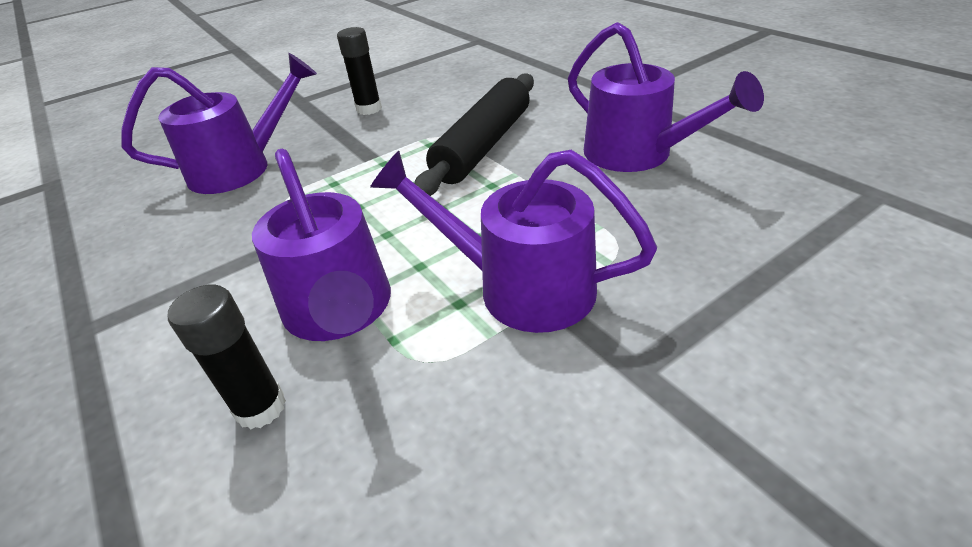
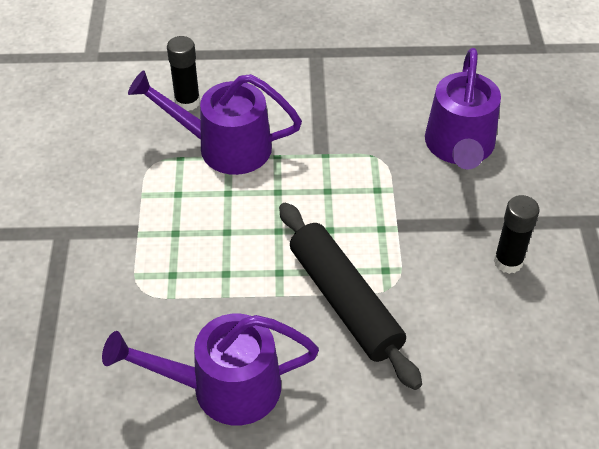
camera: 120 degrees right, 10 degrees up
(519, 287) = (161, 224): purple watering can -> none

